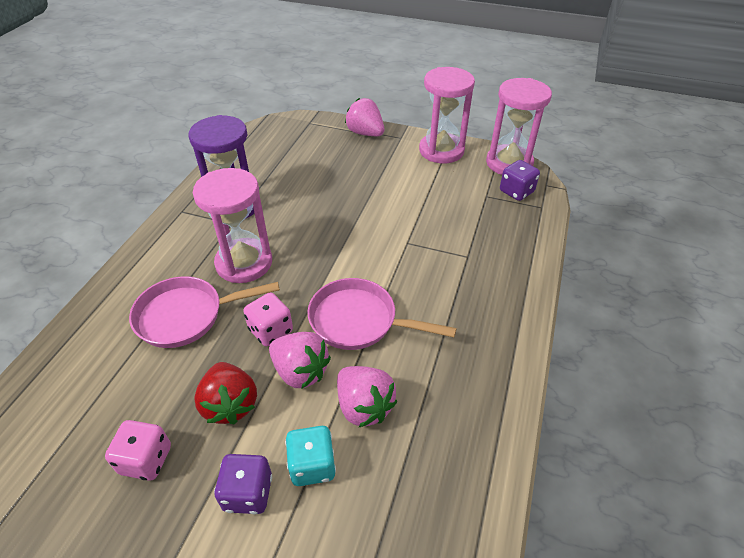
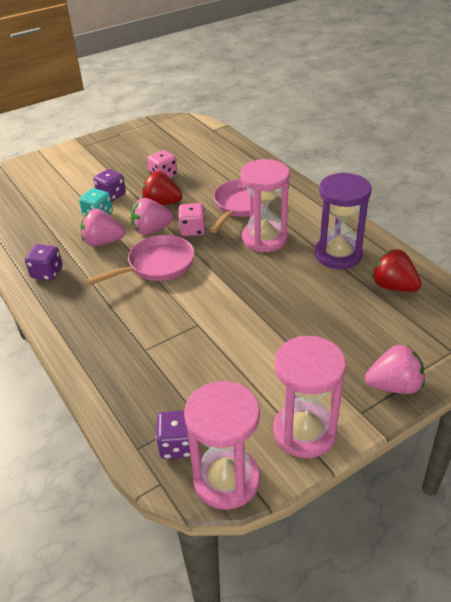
camera: 130 degrees right, 5 degrees down
(258, 163) = (393, 286): none -> red strawberry
(467, 418) = (47, 273): none -> purple dice

